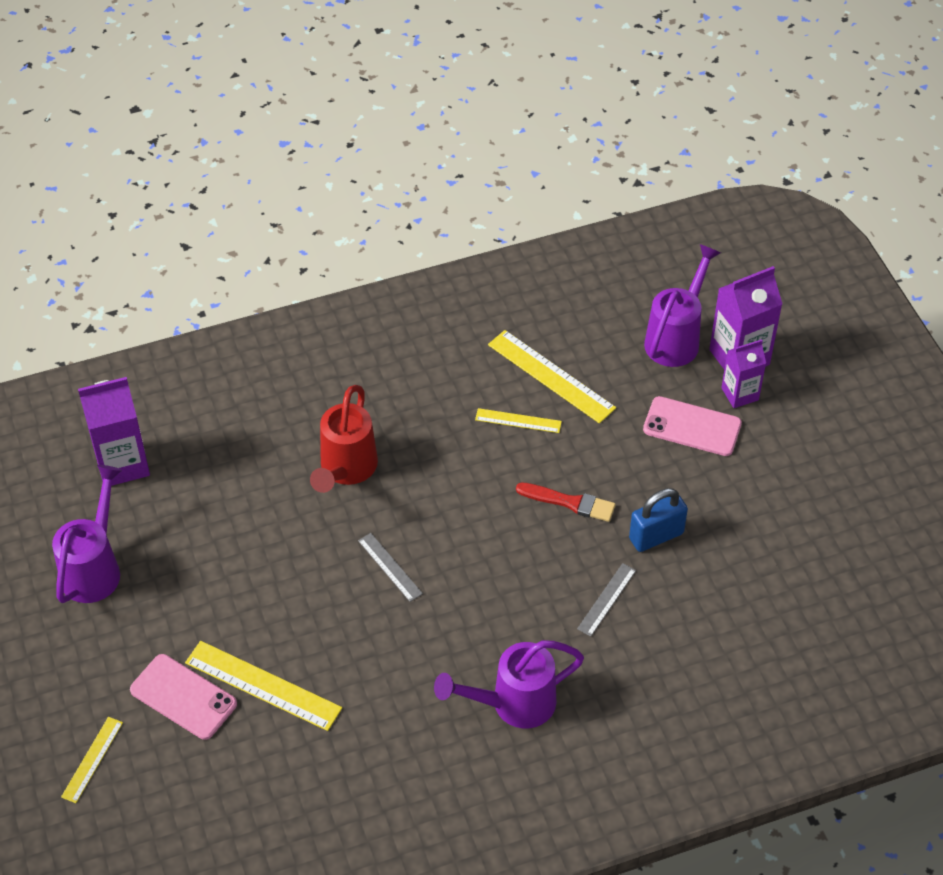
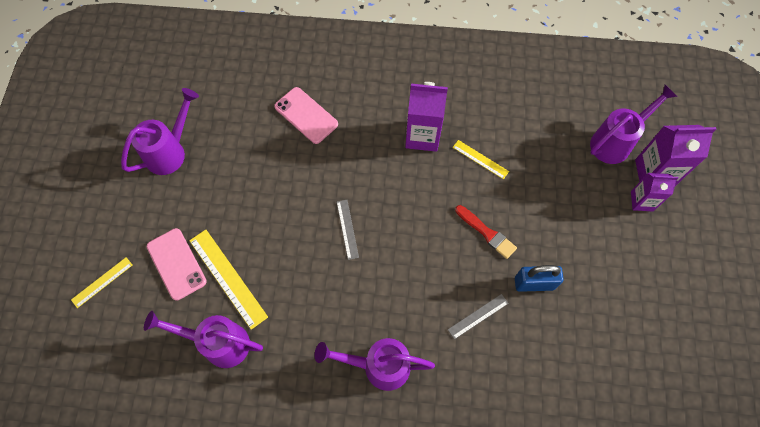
camera: 25 degrees right, 15 degrees up
(122, 464) = (221, 88): purple carton -> purple carton (422, 136)
(293, 763) = (218, 343): none -> purple watering can
(345, 470) = (353, 149): red watering can -> none
(551, 376) = (517, 136): yellow ruler -> none
(692, 427) = (596, 212): pink phone -> pink phone (306, 115)

